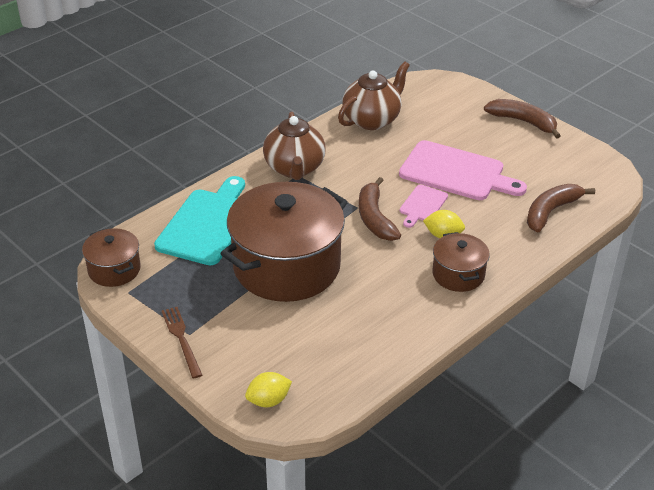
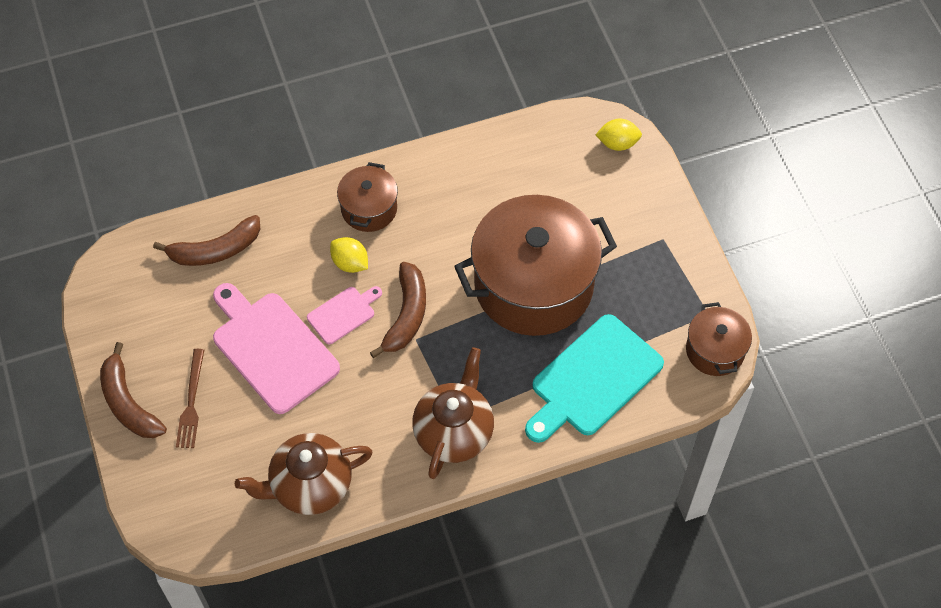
camera: 155 degrees left, 20 degrees up
(181, 339) = (672, 235): brown fork -> brown fork (191, 402)

